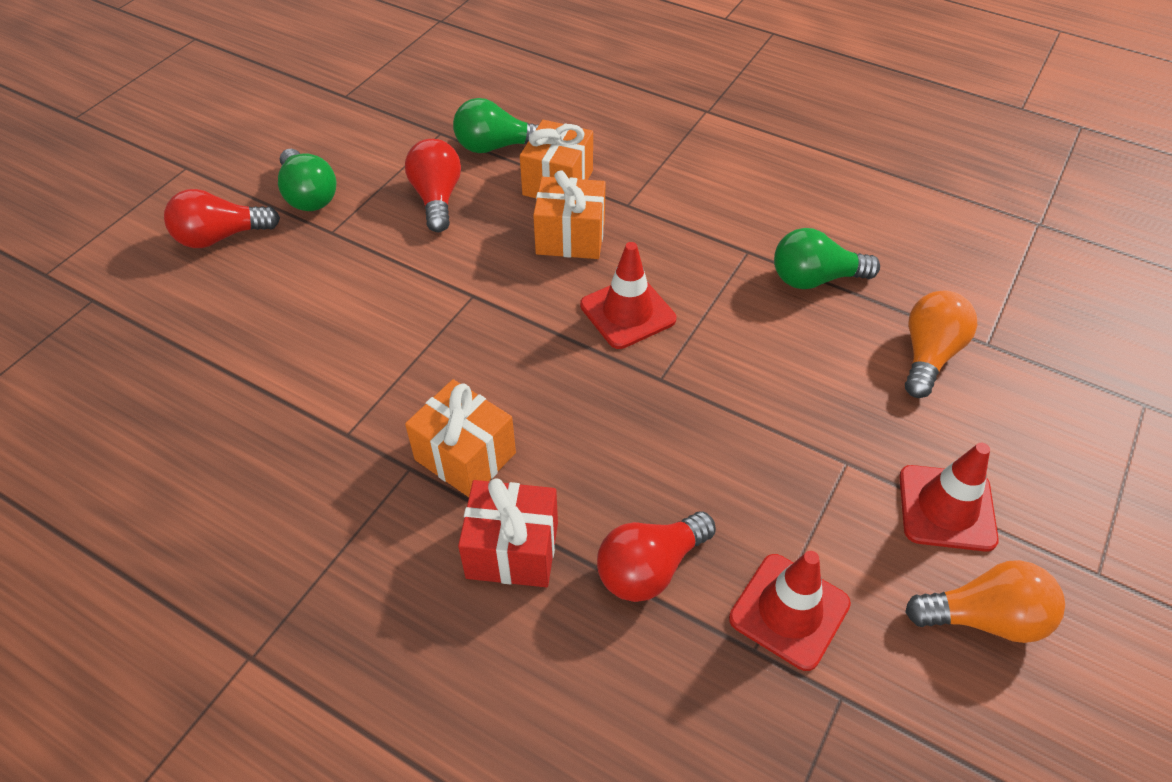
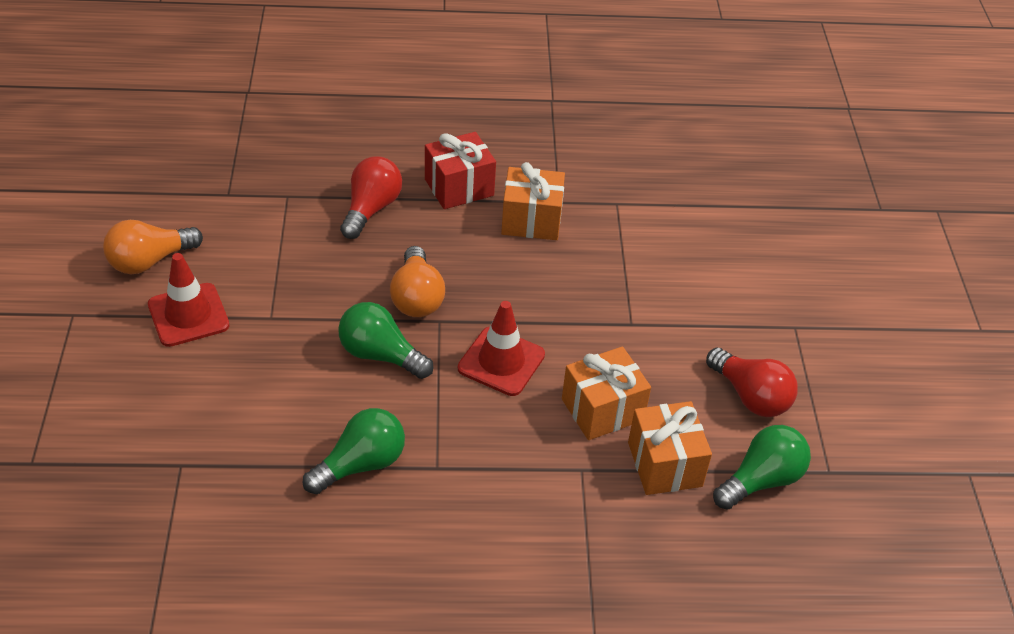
camera: 145 degrees right, 5 degrees down
(221, 237) = (866, 286): red light bulb -> none
(308, 195) = (853, 350): green light bulb -> green light bulb (380, 355)
(789, 611) = (275, 220): red traffic cone -> none
(928, 355) = (231, 430): orange light bulb -> orange light bulb (416, 297)

